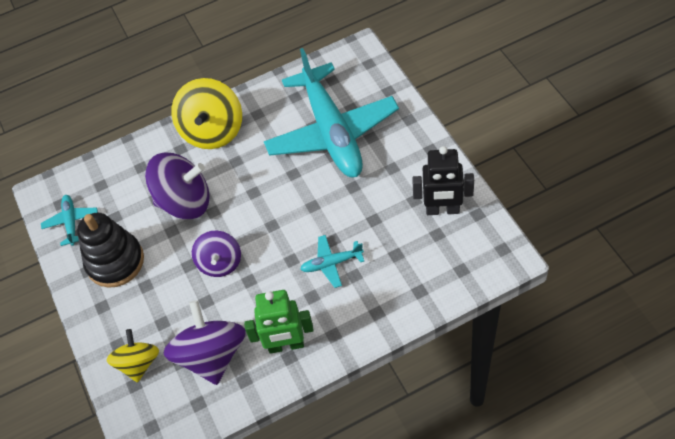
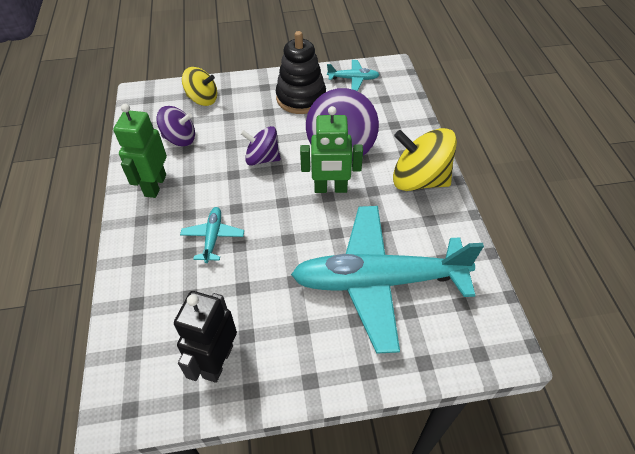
camera: 100 degrees right, 5 degrees down
(211, 355) = (180, 139): purple spinning top -> purple spinning top, size x0.63
(243, 193) = (330, 189): none -> green robot

